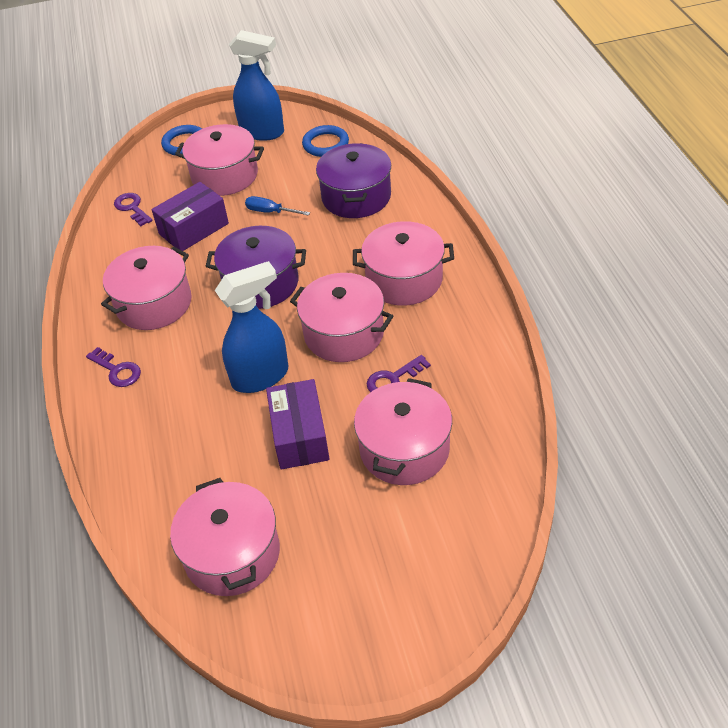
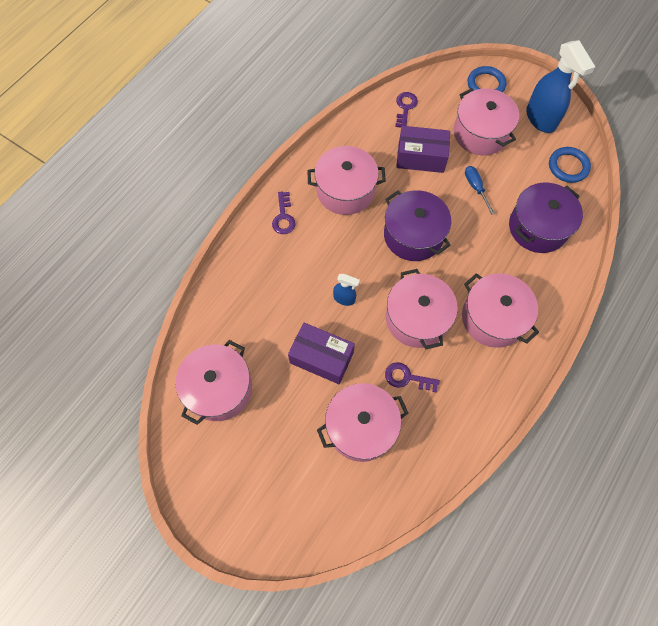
camera: 45 degrees right, 20 degrees up
(261, 376) = (344, 299): blue spray bottle -> blue spray bottle, size x0.49
(299, 436) = (321, 358): purple box -> purple box turned 75 degrees clockwise

